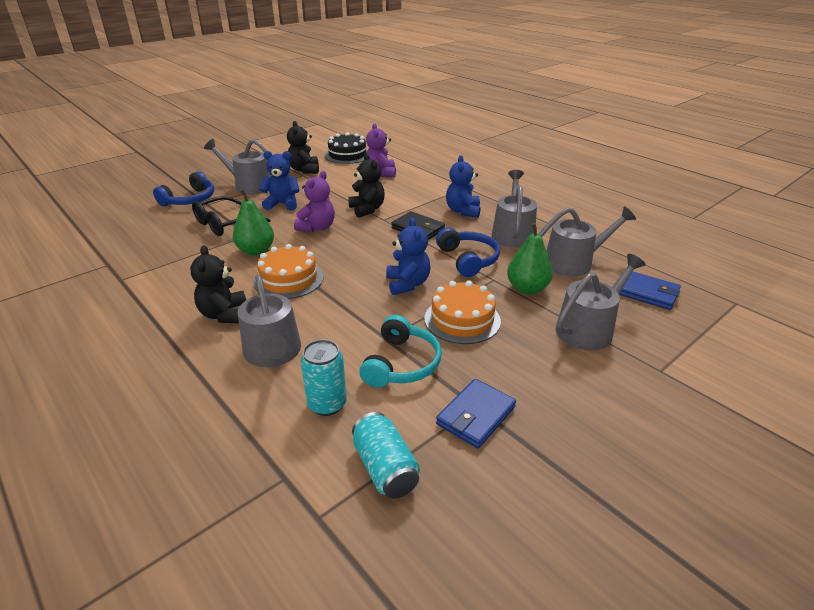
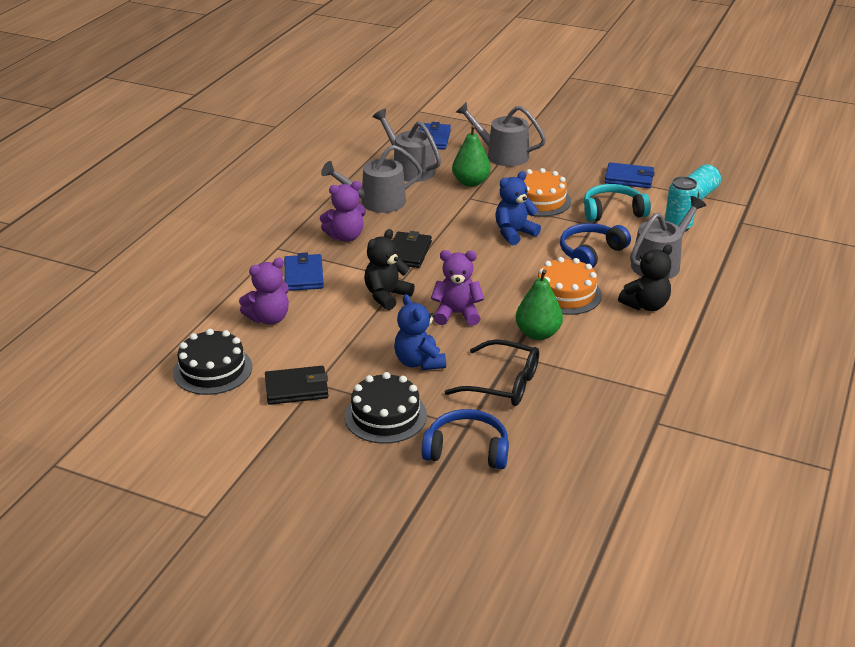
camera: 115 degrees left, 0 degrees up
(249, 186) = (385, 416): grey watering can -> black cake
(304, 170) = (297, 388): black teddy bear -> black wallet
(421, 189) = (303, 275): none -> blue wallet
(463, 211) = (345, 236): blue teddy bear -> purple teddy bear
(468, 259) = (446, 214): blue headphones -> blue headphones (590, 253)

